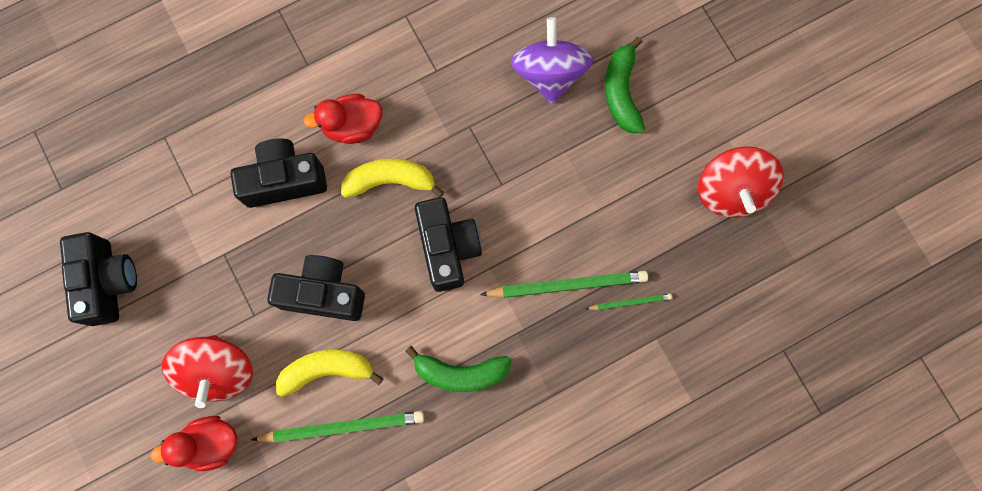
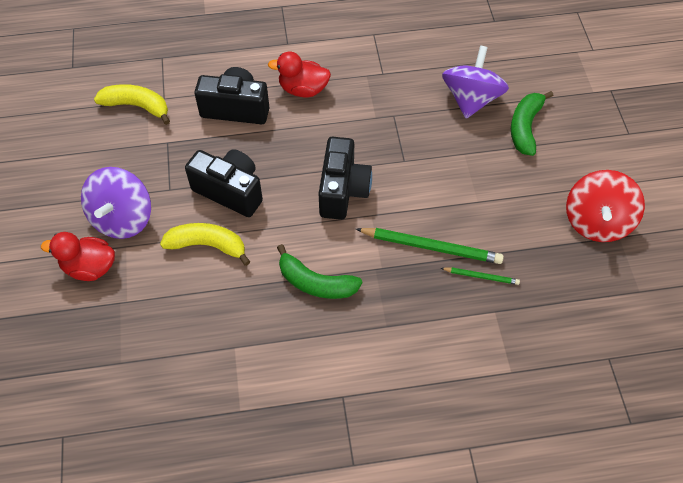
camera: 20 degrees right, 20 degrees down
(108, 282) = (73, 134): black camera -> none
(218, 371) = (123, 218): red spinning top -> purple spinning top
(342, 426) = (201, 290): green pencil -> none
(390, 180) = (316, 132): yellow banana -> yellow banana (137, 106)

